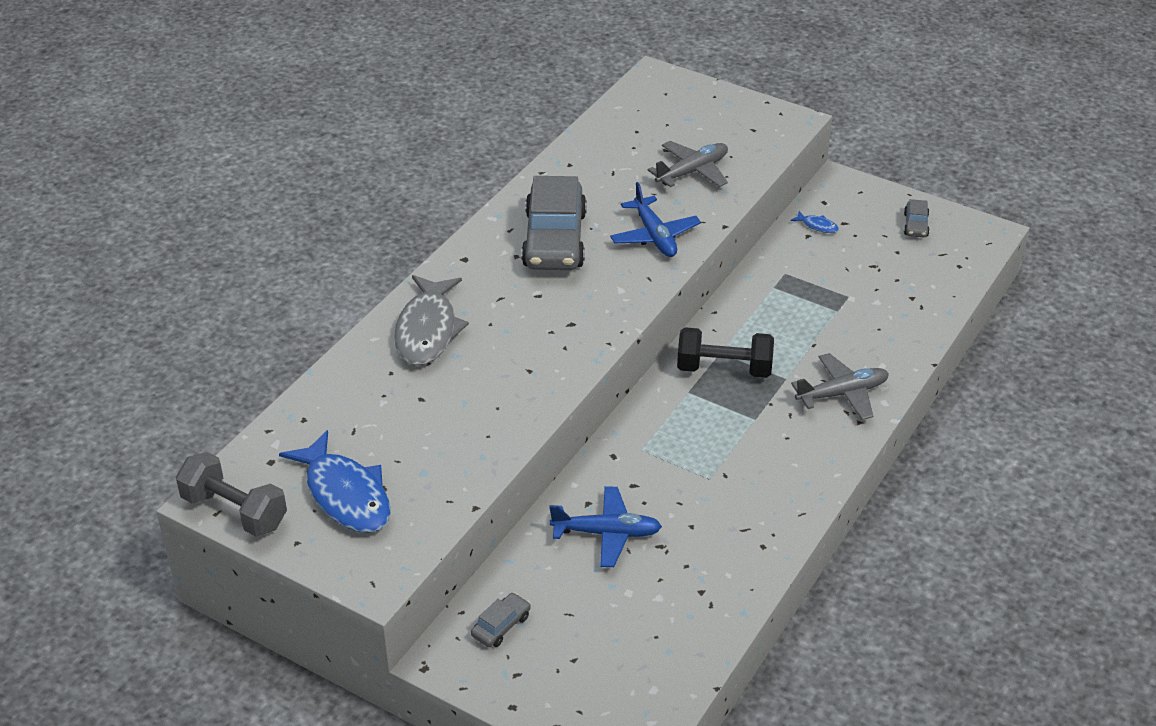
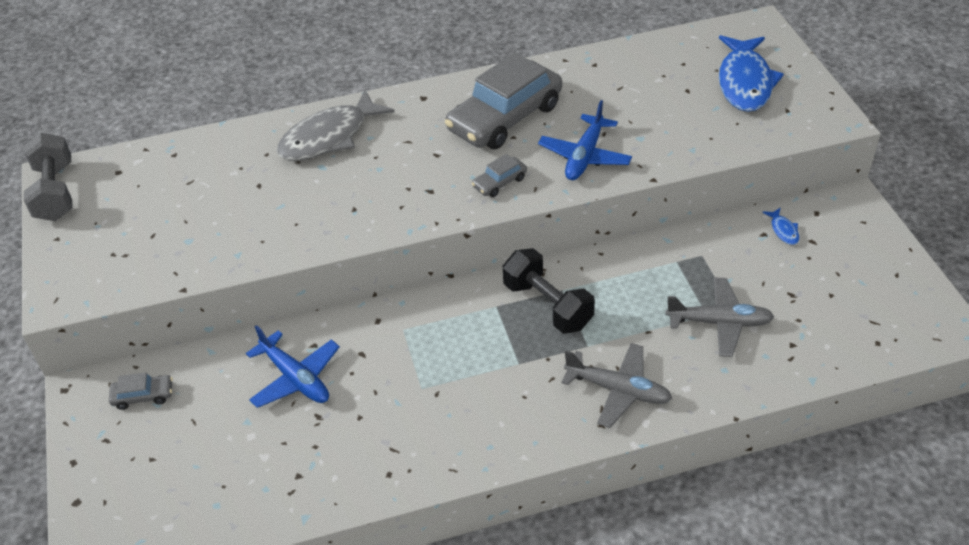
camera: 45 degrees right, 5 degrees up
(345, 495) = (125, 224): blue fish -> blue fish (745, 82)
(692, 171) = (686, 119): grey plane -> grey plane (720, 323)
(915, 225) = (880, 280): grey car -> grey car (499, 182)

